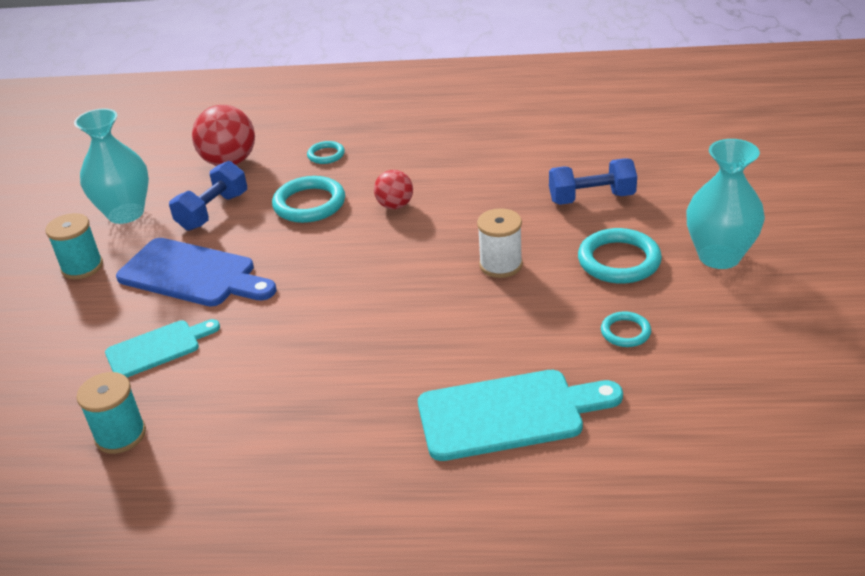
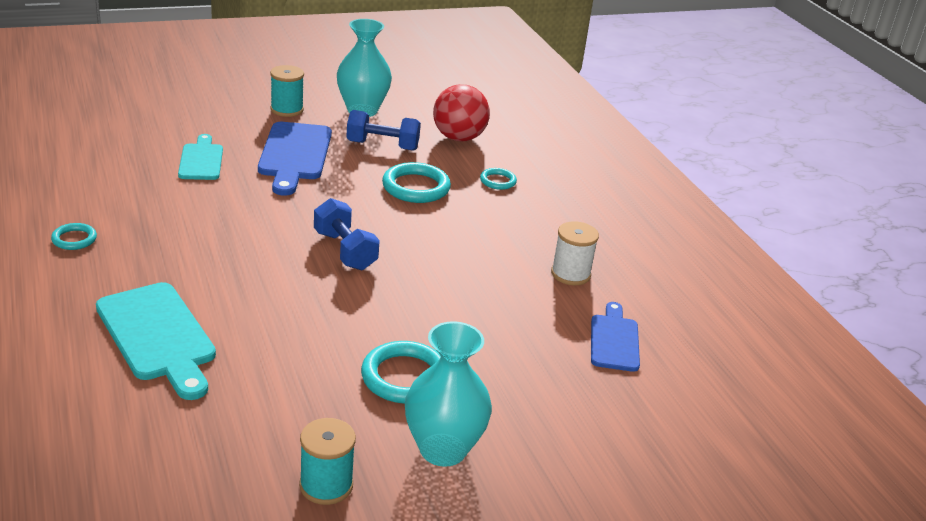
camera: 60 degrees right, 5 degrees down
(120, 435) = (105, 167): turquoise spool -> turquoise spool (326, 485)
(158, 348) = (201, 160): turquoise cutting board -> turquoise cutting board turned 135 degrees counterclockwise
(395, 205) = (435, 231): red ball -> none
(500, 265) = (368, 304): white spool -> white spool (570, 274)
(591, 198) = (509, 347): blue dumbbell -> blue dumbbell (345, 251)
(596, 146) = (614, 340): none -> blue cutting board
(625, 332) = (289, 392): turquoise ring -> turquoise ring (74, 239)

